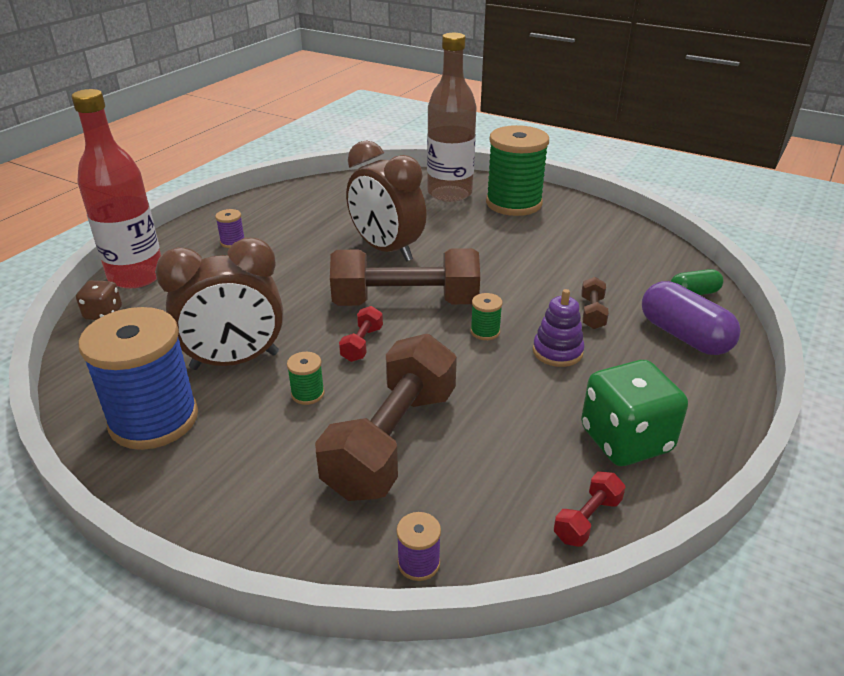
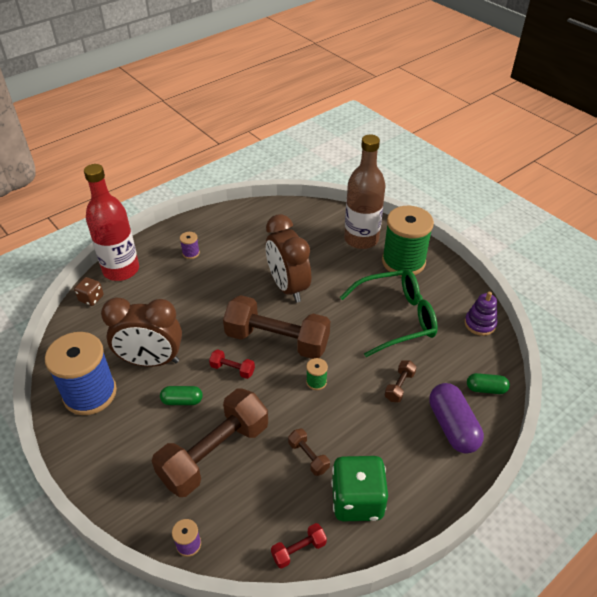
camera: 20 degrees right, 10 degrees up
(307, 394) = (182, 400): green spool -> green capsule
(362, 344) = (232, 369): red dumbbell -> red dumbbell turned 75 degrees clockwise
(528, 411) = (308, 457): none -> brown dumbbell
(542, 252) = (397, 318): none -> green glasses
(557, 351) = (355, 414): purple stacking toy -> purple stacking toy (480, 324)

